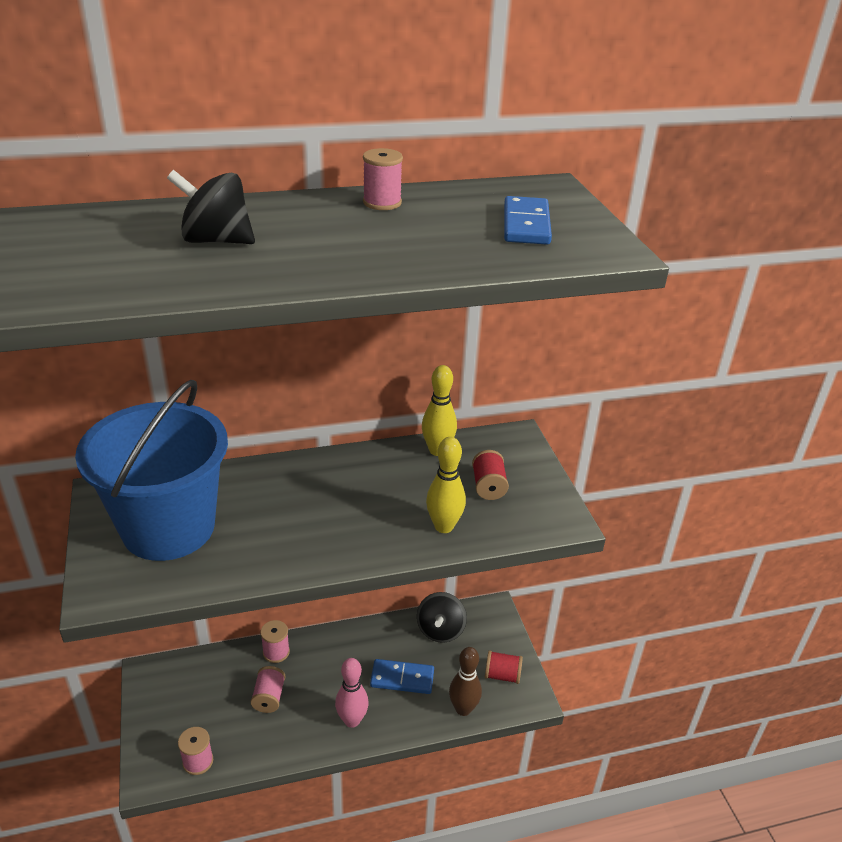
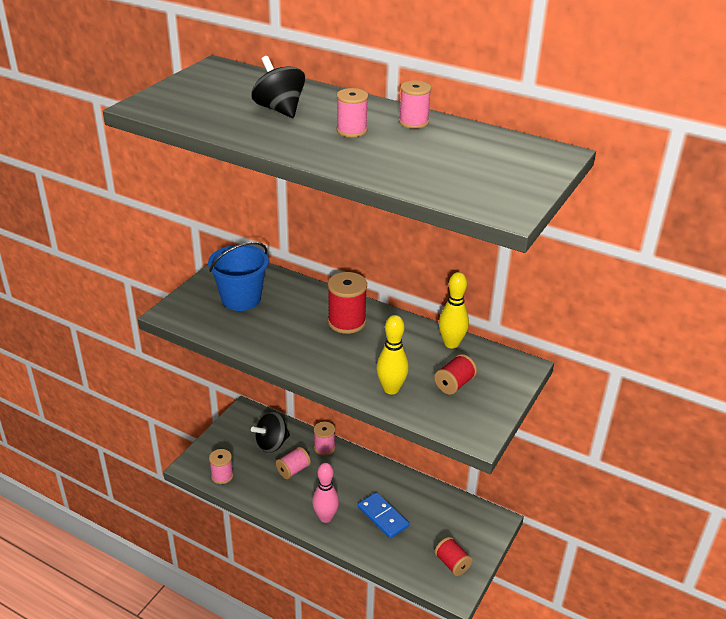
camera: 45 degrees right, 0 degrees up
(168, 527) = (241, 299): blue bucket -> blue bucket, size x0.61
(316, 486) = (347, 322): none -> red spool
(339, 233) = (351, 131): none -> pink spool
(440, 630) = (442, 506): black spinning top -> black spinning top (272, 444)
(463, 709) = (401, 563): brown bowling pin -> none
(526, 225) = (481, 170): blue domino -> none

